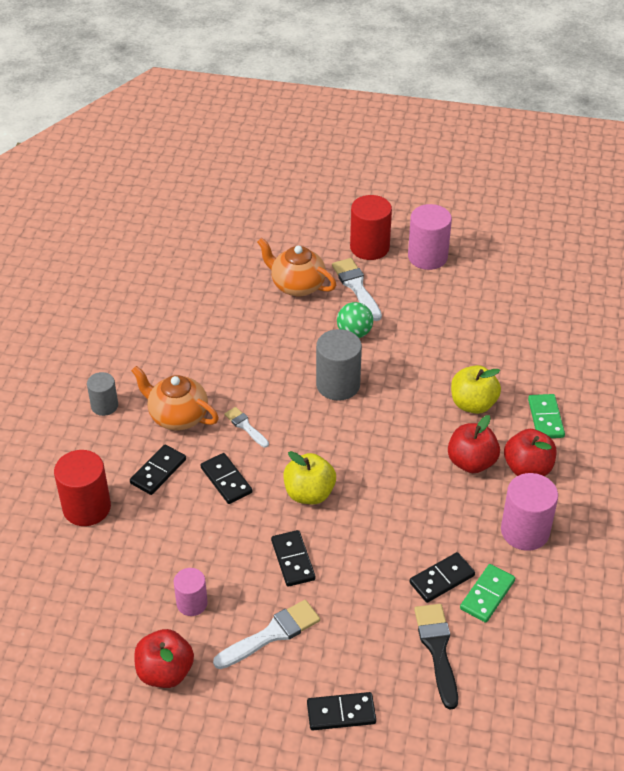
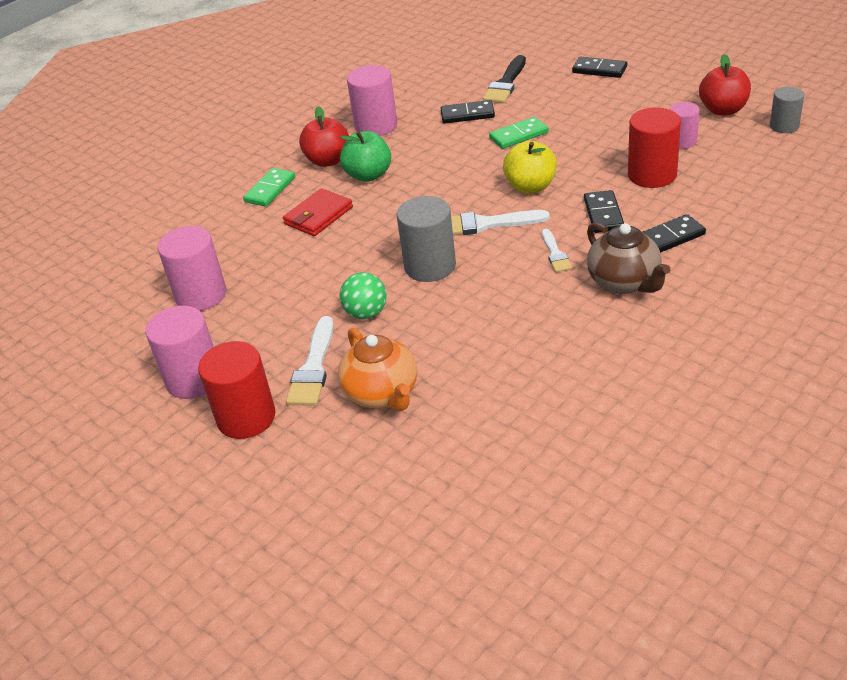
camera: 145 degrees left, 5 degrees down
(87, 507) = (759, 225): red cylinder -> red cylinder (652, 175)
(104, 406) = (708, 315): grey cylinder -> grey cylinder (784, 126)
(177, 416) = (625, 282): orange teapot -> brown teapot
(271, 634) = (625, 113): white brush -> white brush (486, 224)
(293, 560) = (578, 148): black domino -> none
(471, 462) = (368, 175): red apple -> green apple
(473, 404) = (318, 216): yellow apple -> red wallet
(487, 595) = (442, 100): green domino -> green domino (518, 135)
(490, 309) = (201, 295): none -> pink cylinder

